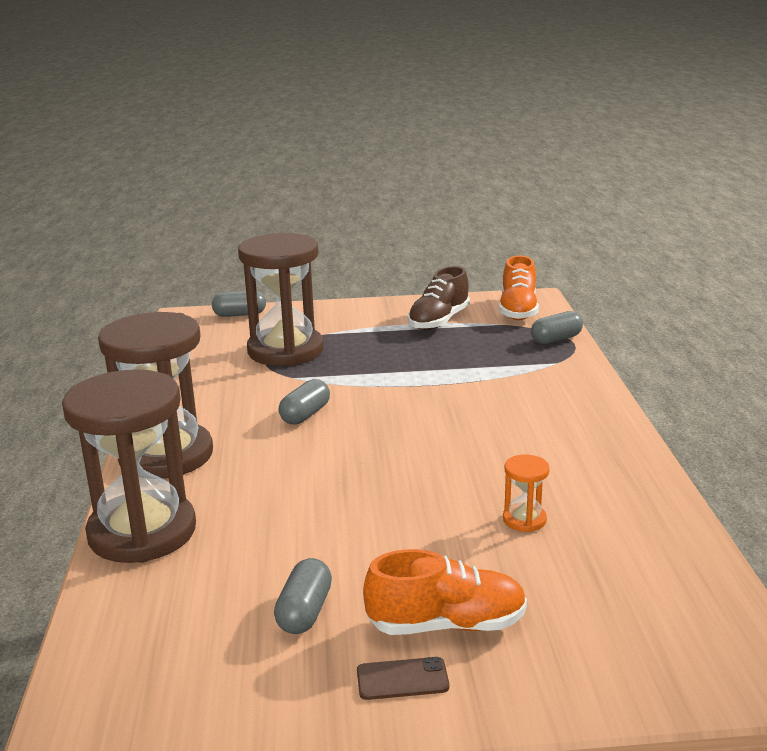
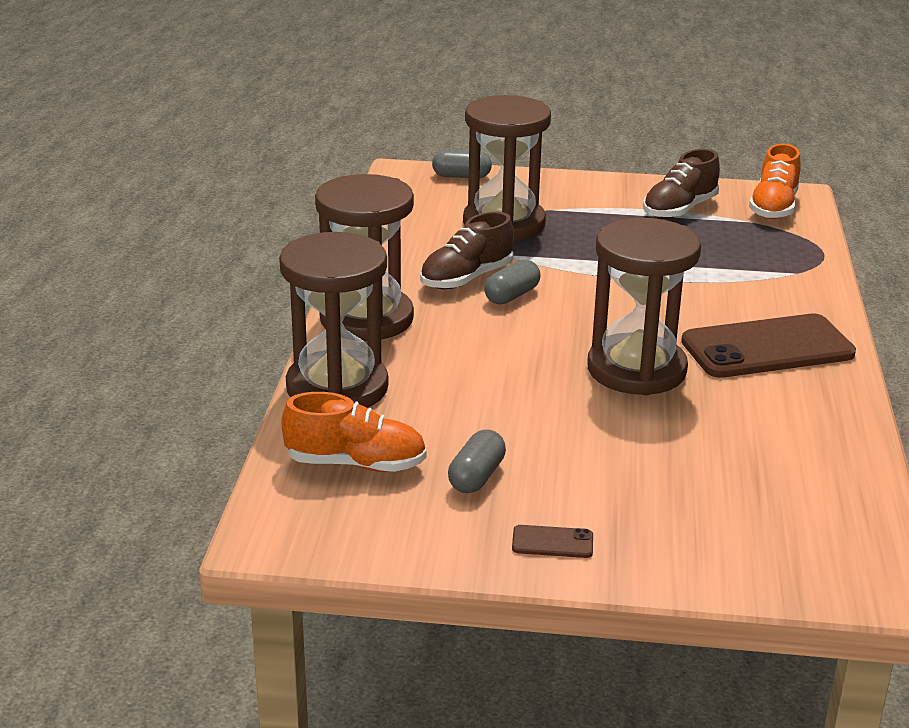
camera: 10 degrees right, 5 degrees up
(259, 404) = (466, 278): none -> brown shoe
(440, 471) = (636, 370): none -> brown hourglass
(447, 624) = (604, 506): orange shoe -> orange shoe (356, 464)
(524, 519) = (706, 426): orange hourglass -> none
(555, 433) = (767, 348): none -> brown phone
(556, 339) = (805, 246): grey capsule -> none

